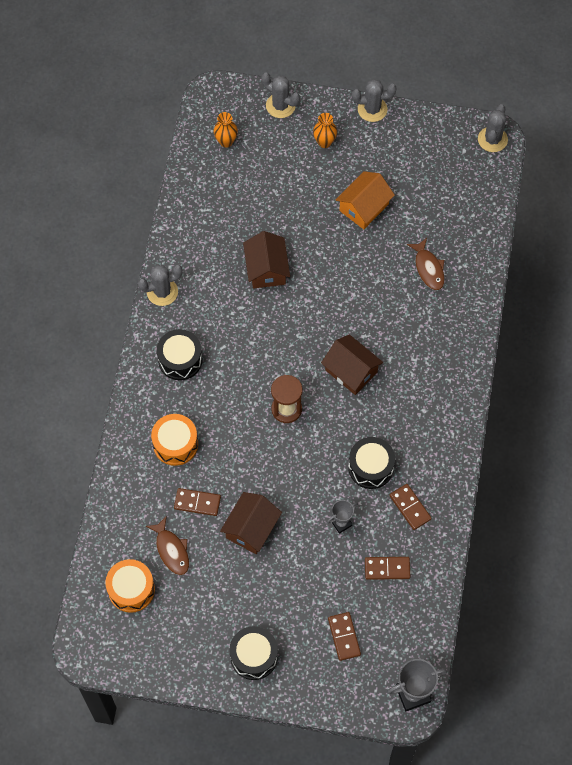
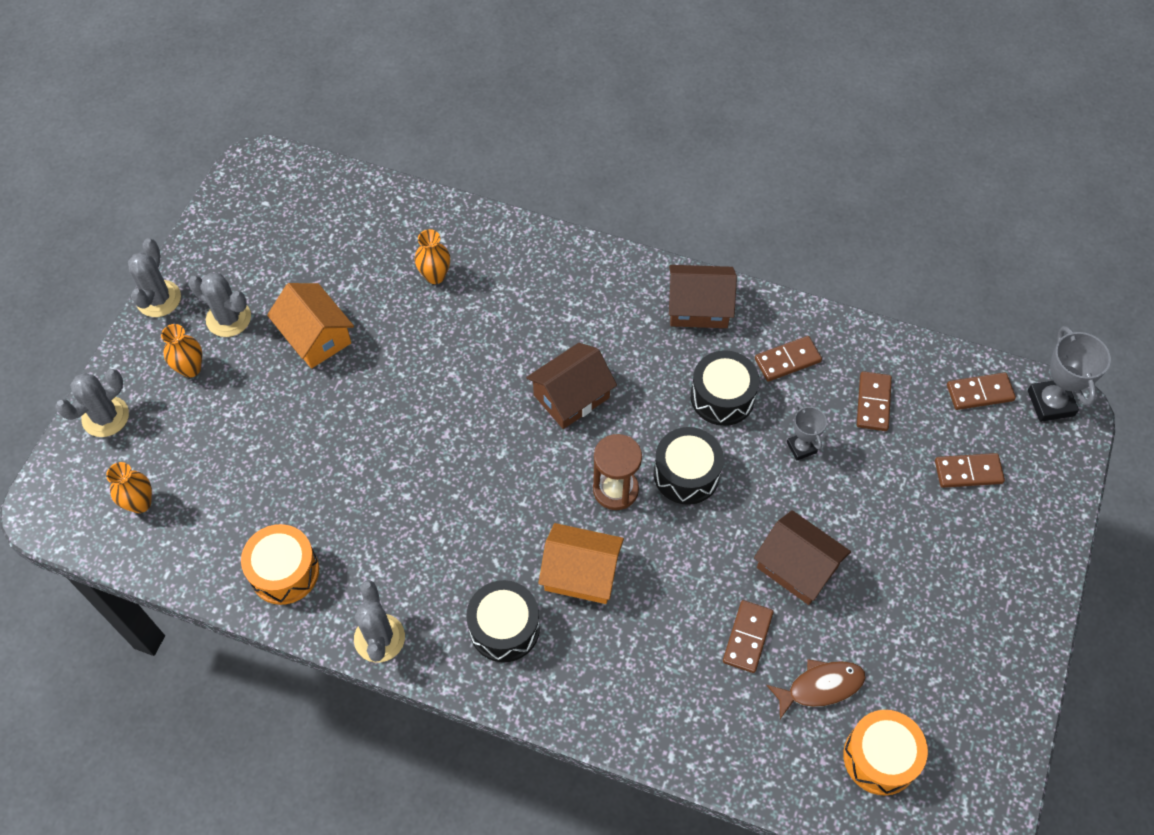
camera: 80 degrees left, 5 degrees down
(175, 444) = (646, 656): orange drum -> orange drum (284, 572)
(224, 398) = (581, 573): none -> orange house
(254, 656) = (993, 594): black drum -> black drum (686, 474)
(266, 269) = (380, 480): brown house -> brown house (698, 307)
(411, 643) = (979, 393): none -> brown domino
(428, 268) = (435, 276): brown fish -> orange vase
(492, 139) = (260, 168): grey cactus -> grey cactus (228, 318)

